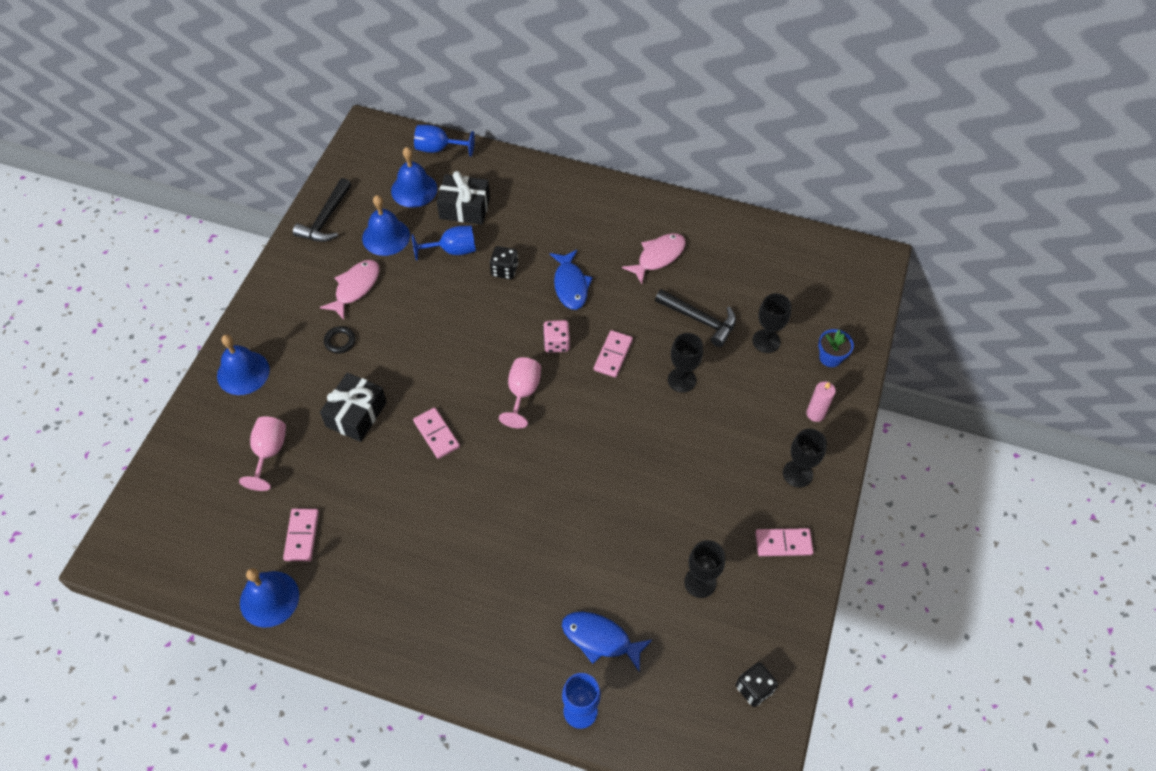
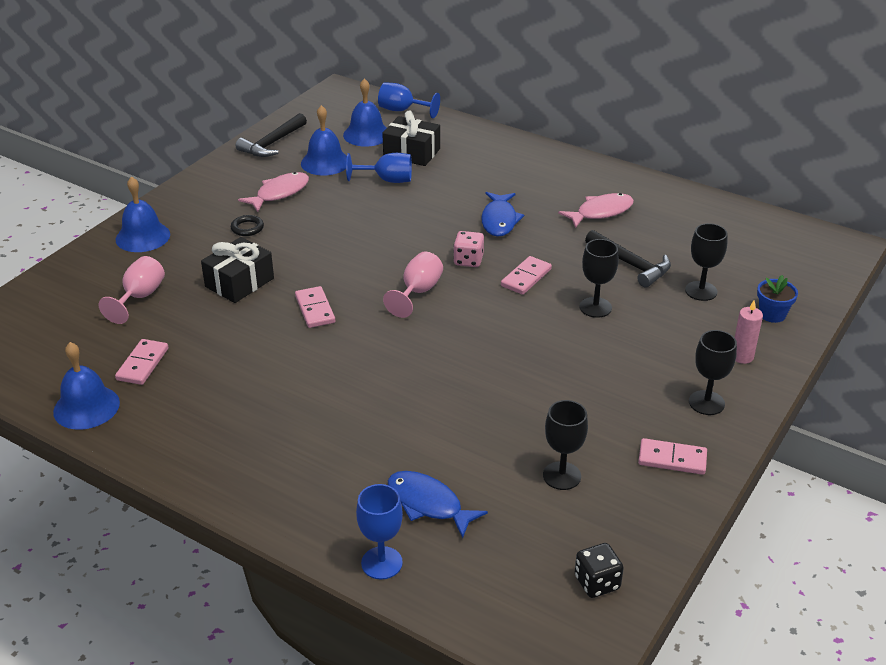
camera: 15 degrees right, 20 degrees down
(504, 270) = (434, 200): black dice -> none

